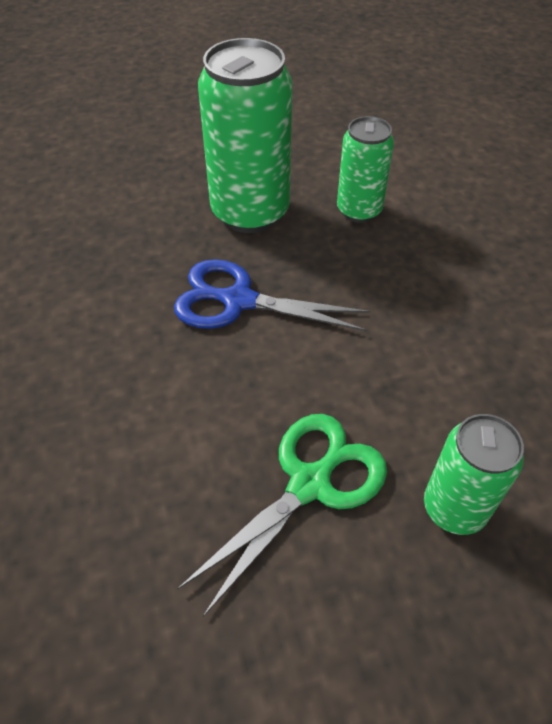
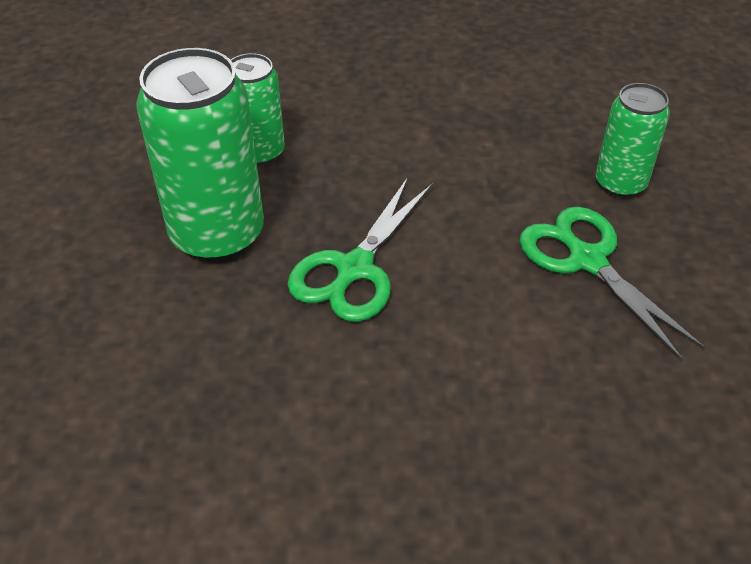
camera: 75 degrees left, 5 degrees down
(238, 300) = (354, 269): blue scissors -> green scissors

